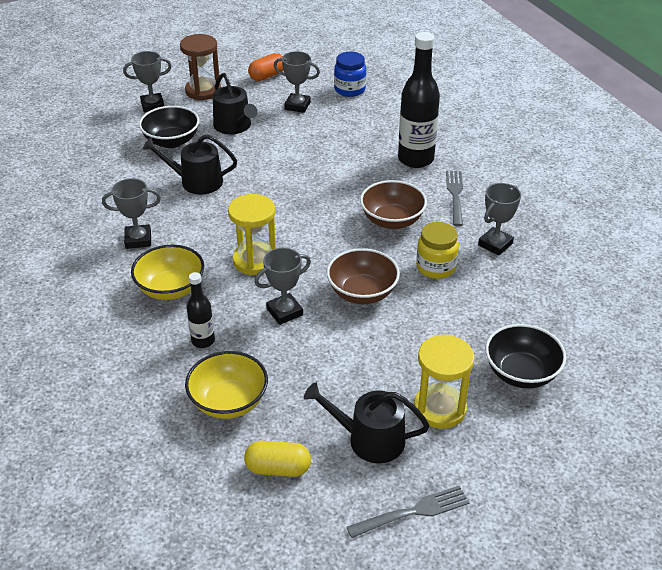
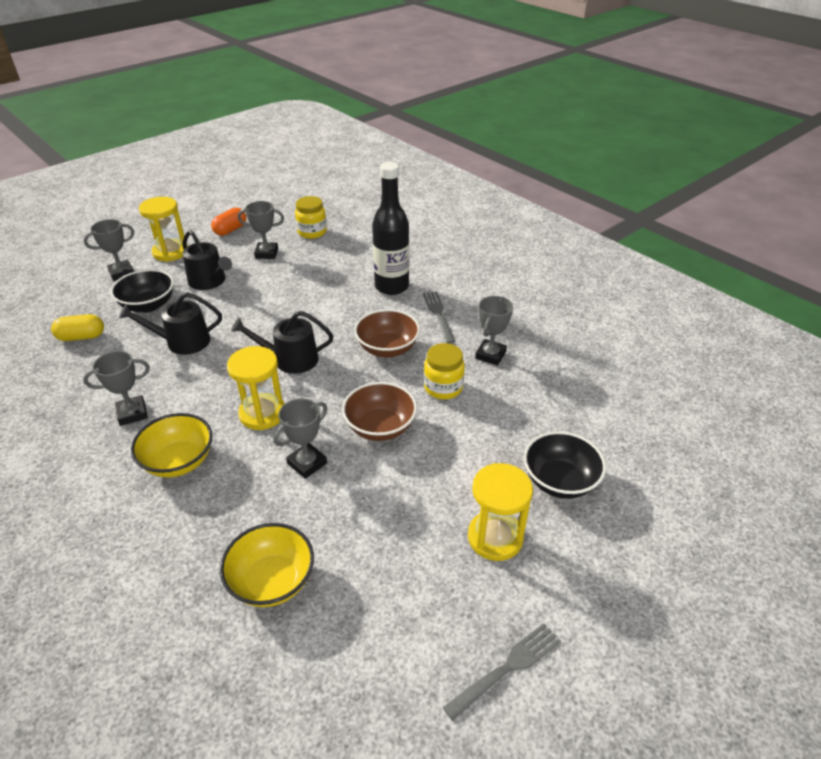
camera: 15 degrees left, 0 degrees up
(203, 91) = (170, 252): brown hourglass -> yellow hourglass
(203, 341) = (227, 514): black bottle -> none
(278, 468) = (347, 651): yellow capsule -> yellow capsule (81, 337)
(350, 90) = (312, 232): blue jar -> yellow jar
(369, 439) = (435, 590): black watering can -> black watering can (290, 359)

